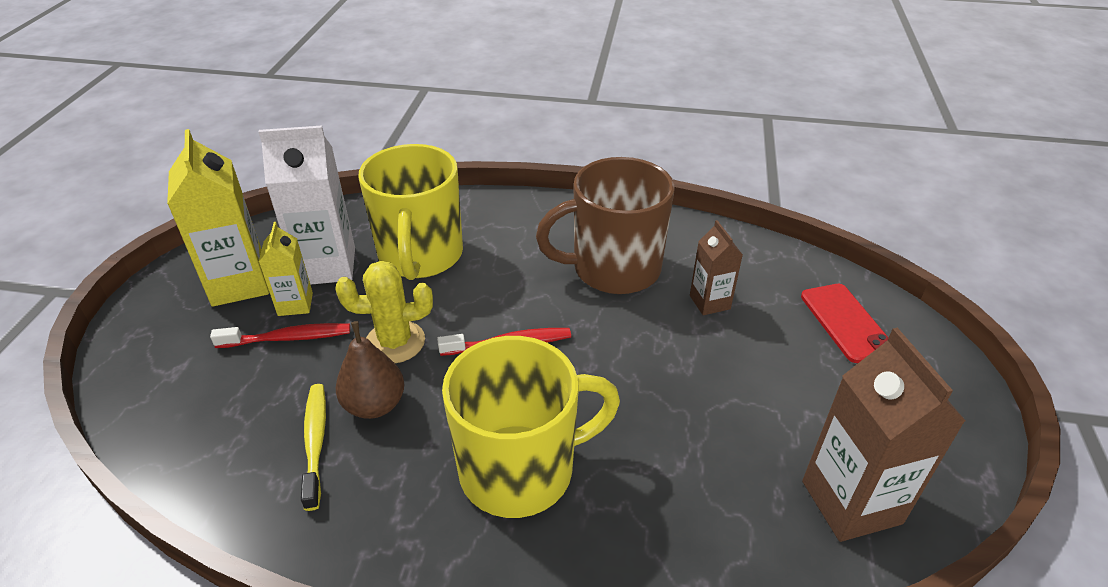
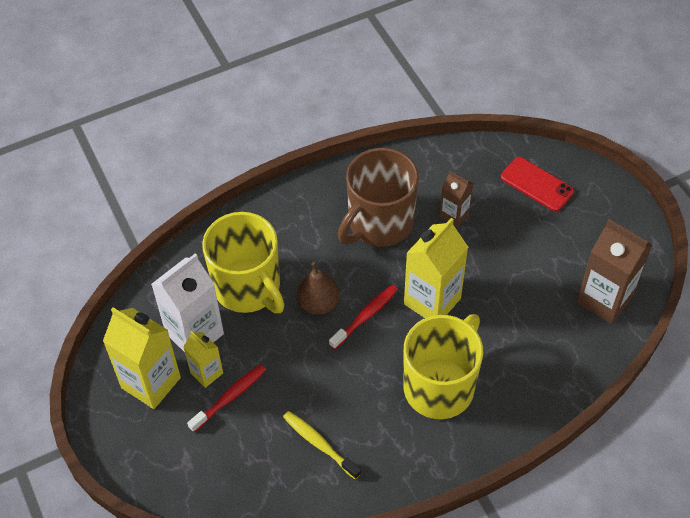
camera: 35 degrees left, 15 degrees up
(375, 405) = (328, 402): brown pear -> brown pear (318, 304)
(395, 342) = (298, 358): yellow cactus -> none
(602, 371) = (432, 301): none -> yellow carton

